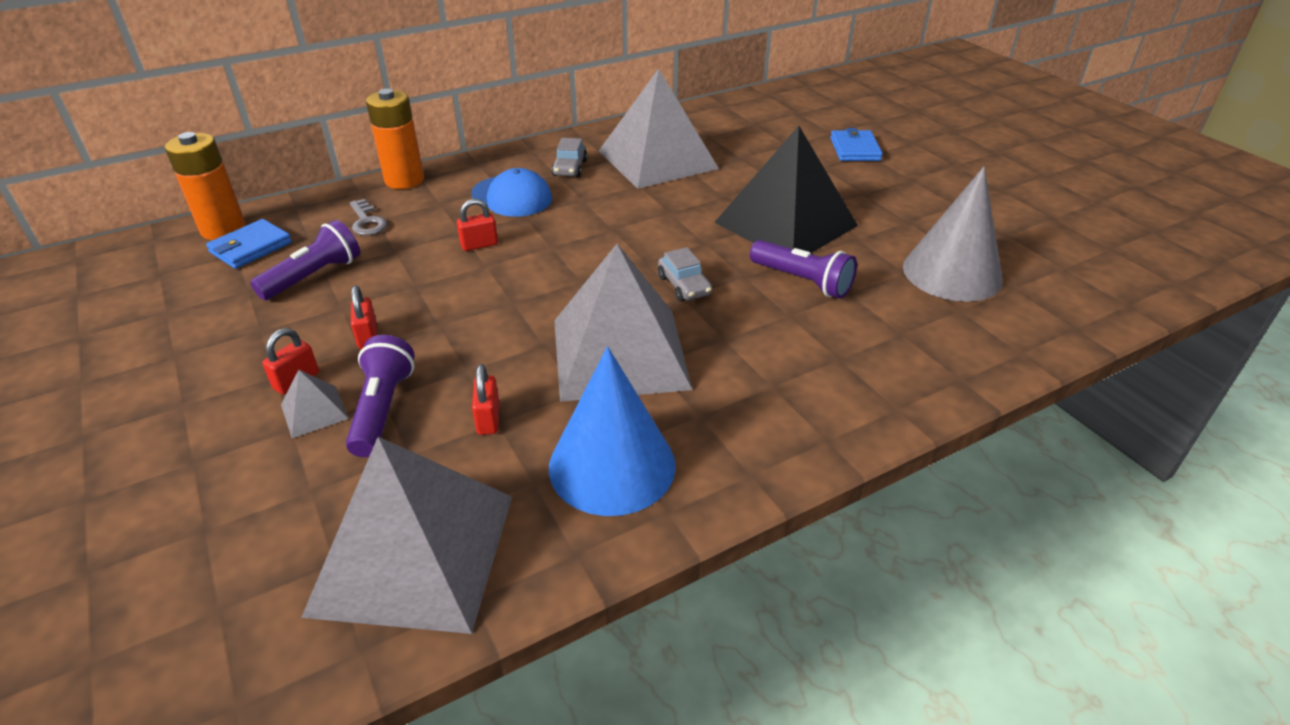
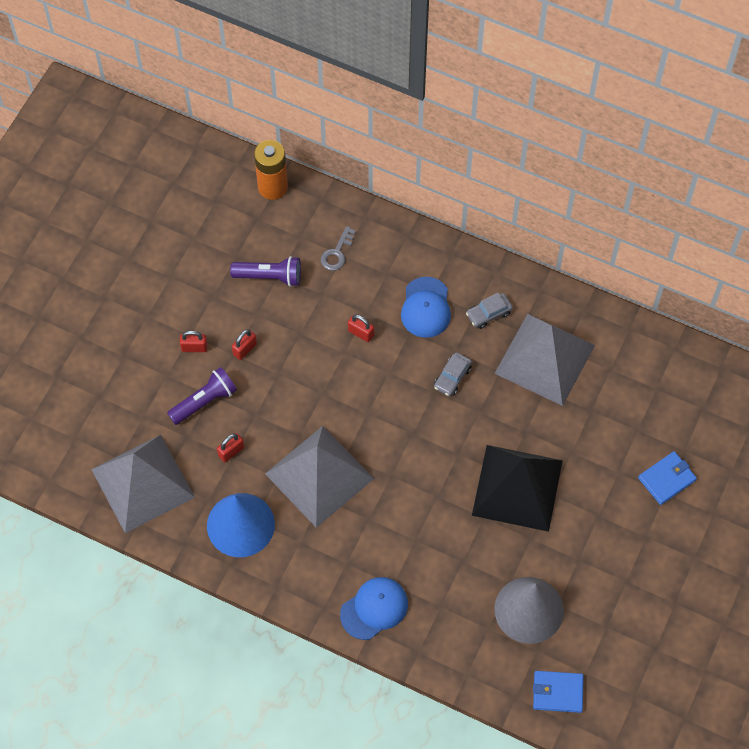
camera: 55 degrees right, 25 degrees up
(251, 247) = (268, 219): blue wallet -> blue wallet (557, 692)
(314, 411) = (183, 374): grey pyramid -> none
(404, 180) = (396, 230): orange battery -> none
(684, 286) = (403, 470): grey car -> grey car (452, 377)
(802, 281) = (455, 530): purple flashlight -> none
(864, 390) = (374, 608): none -> blue cap

